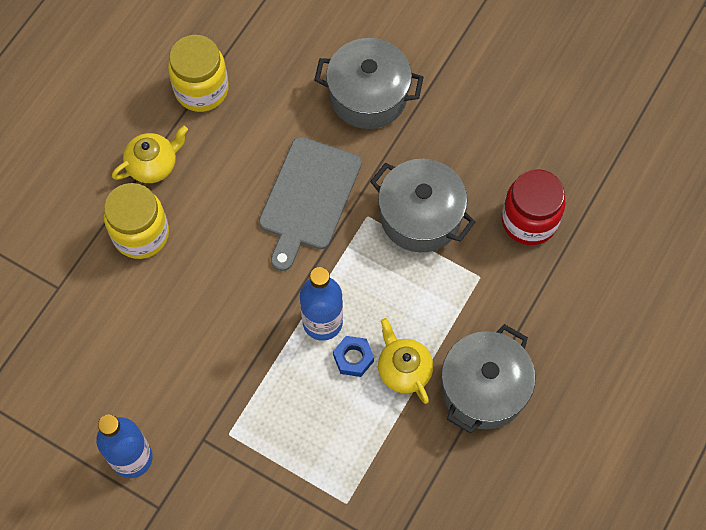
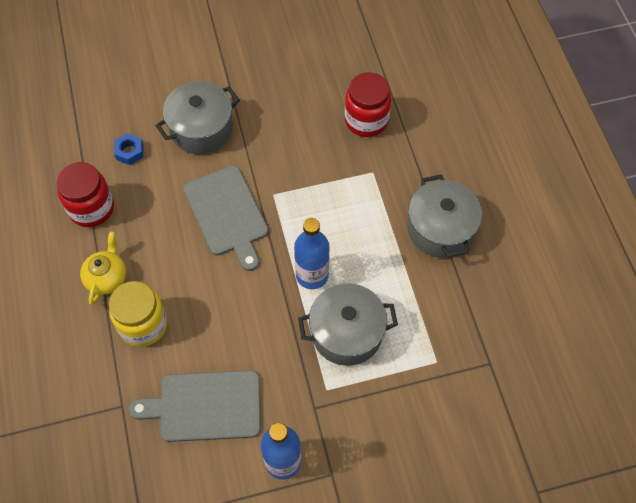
camera: 45 degrees left, 5 degrees down
(119, 351) = (205, 406): none -> grey cutting board
(201, 89) = (91, 208): yellow jar -> red jar
(353, 358) = (351, 278): blue nut -> blue nut (129, 152)
(403, 369) = (386, 259): yellow teapot -> none
(420, 216) = (304, 168): grey pot -> grey pot (346, 333)

